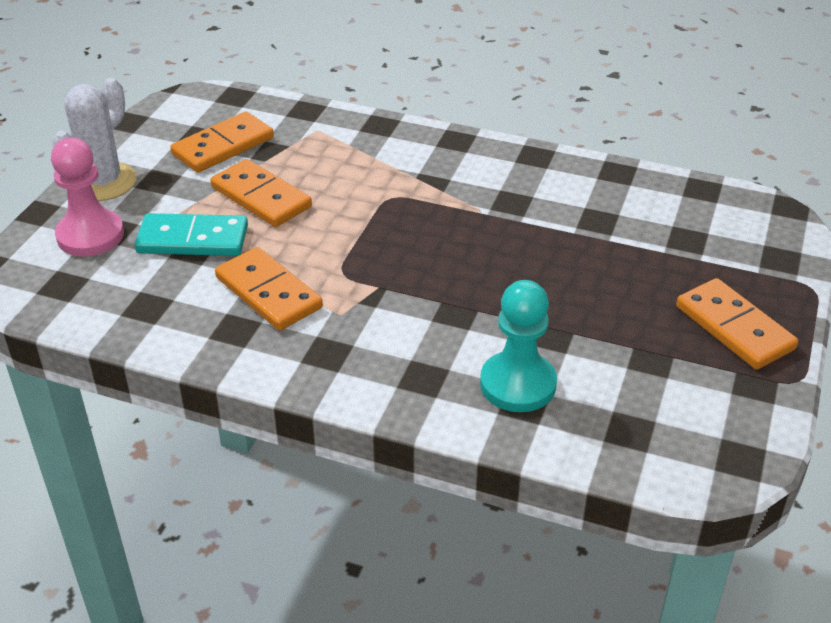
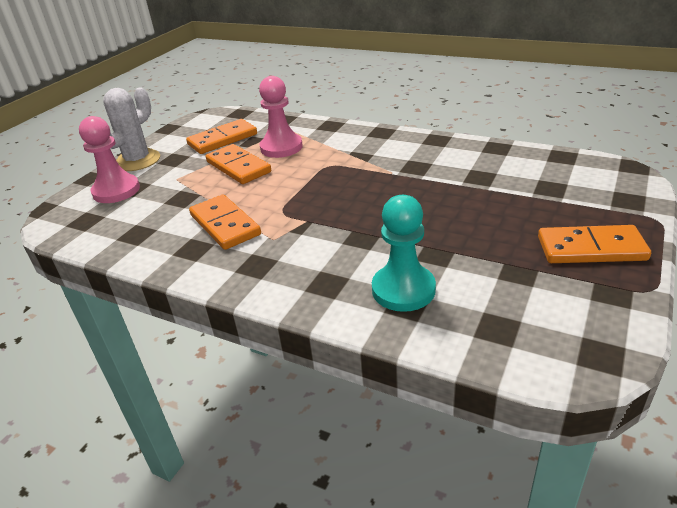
camera: 10 degrees right, 5 degrees down
(193, 239) = (183, 192): turquoise domino -> none
(316, 164) = (281, 147): none -> pink pawn
(734, 328) = (591, 249): orange domino -> orange domino turned 60 degrees counterclockwise

